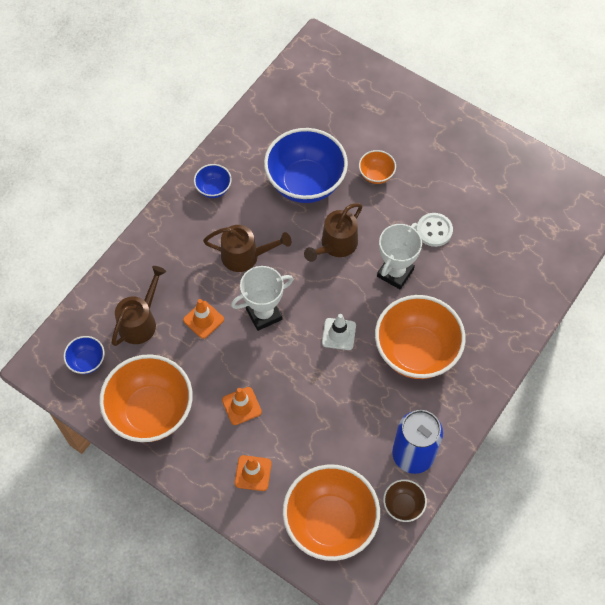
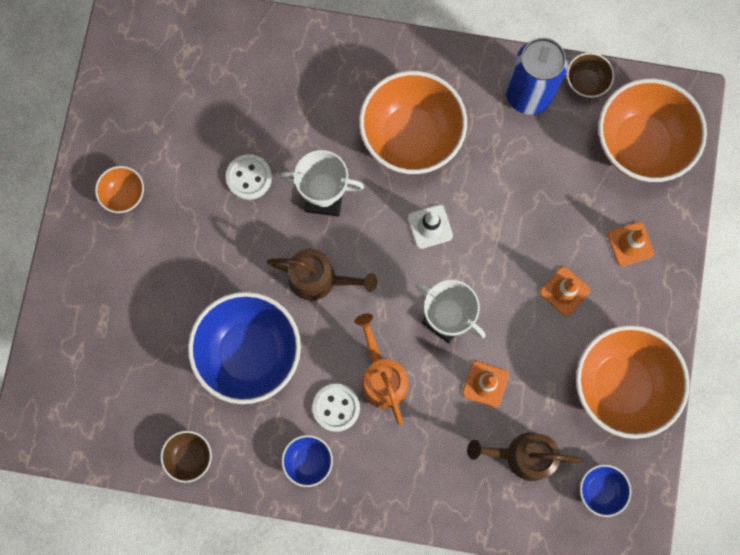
camera: 115 degrees left, 15 degrees up
(240, 219) = (336, 407): none -> white button
(245, 256) = (382, 376): brown watering can -> orange watering can
(255, 124) = (190, 456): none -> brown bowl
(376, 175) = (201, 274): orange bowl -> orange bowl (124, 195)

